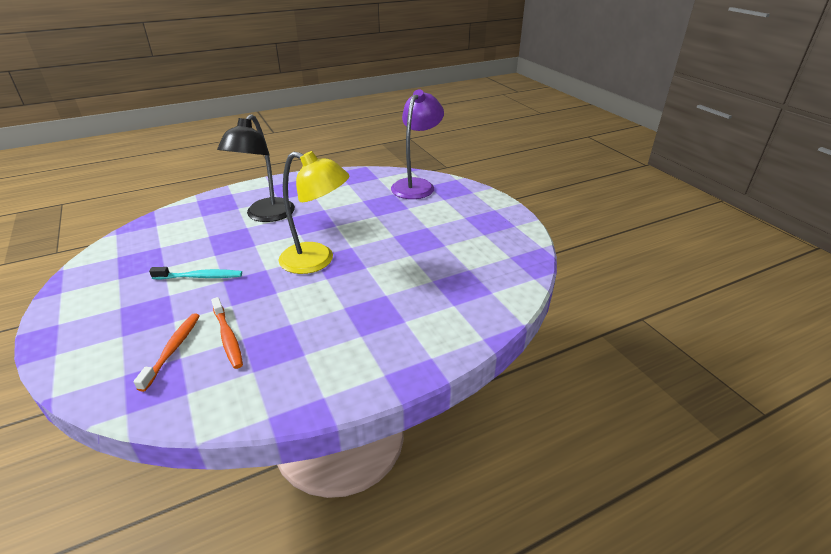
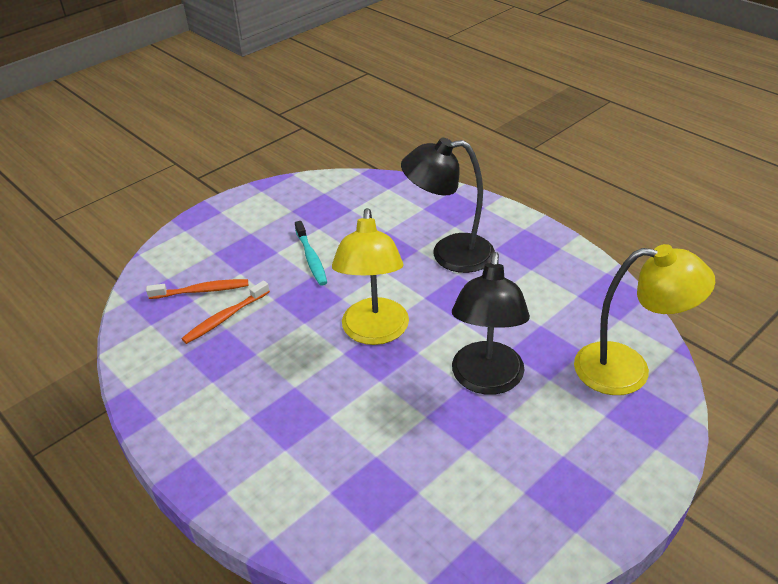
camera: 75 degrees right, 5 degrees up
(395, 227) = (486, 380): none -> black lamp
(416, 185) = (628, 370): purple lamp -> yellow lamp

